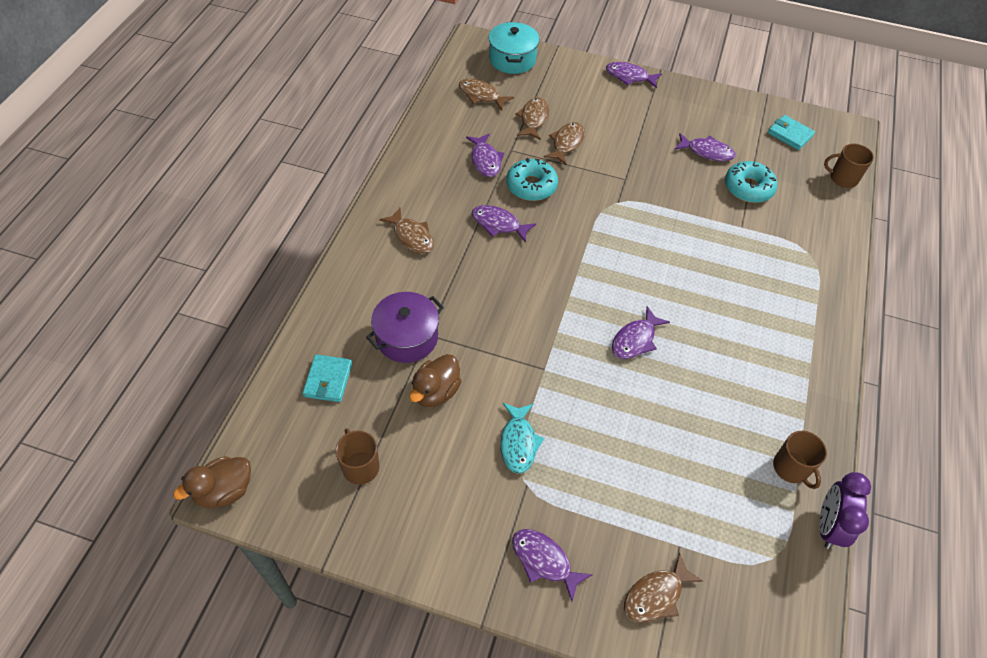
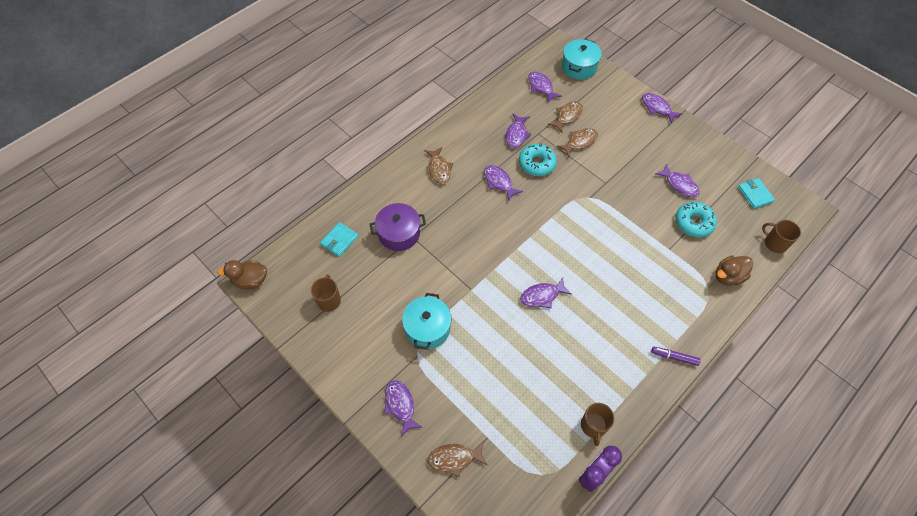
camera: 30 degrees right, 5 degrees up
(436, 391) = (397, 275): brown duck -> brown duck (728, 276)
(481, 95) = (541, 87): brown fish -> purple fish
(518, 443) = (427, 328): turquoise fish -> turquoise pot
(824, 346) = (674, 357): none -> purple marker

